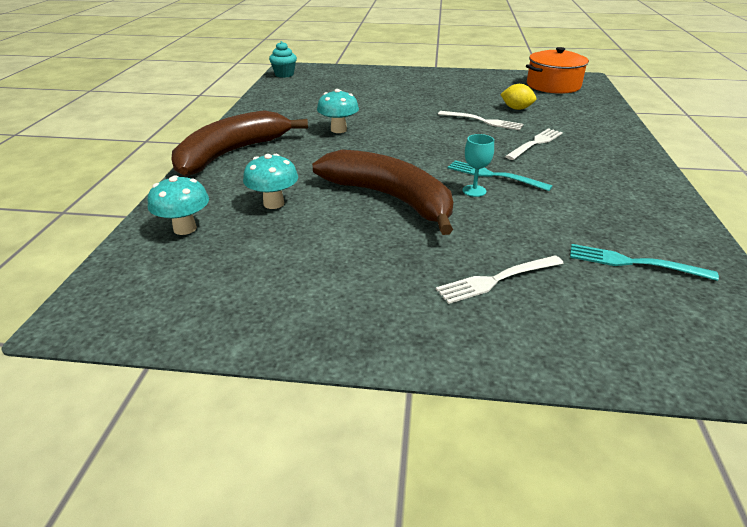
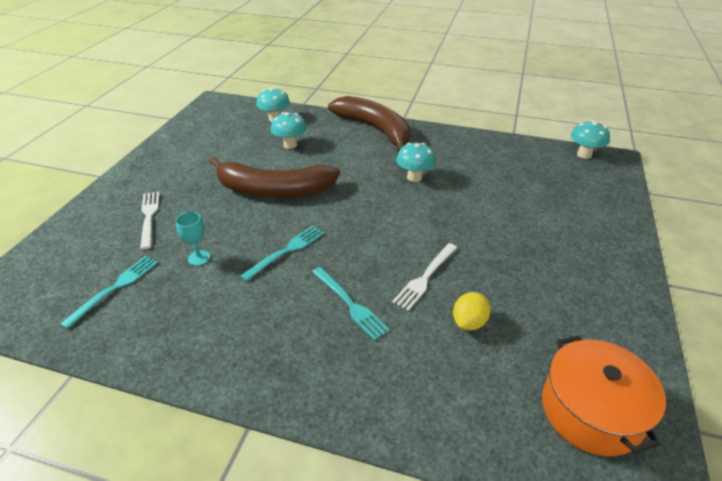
camera: 100 degrees right, 5 degrees up
(284, 74) = (584, 154): turquoise cupcake -> turquoise mushroom
(391, 198) = (273, 190): brown banana -> brown banana turned 45 degrees clockwise
(474, 191) = (264, 233): turquoise goblet -> turquoise goblet (199, 258)
(535, 143) = (350, 304): white fork -> turquoise fork

